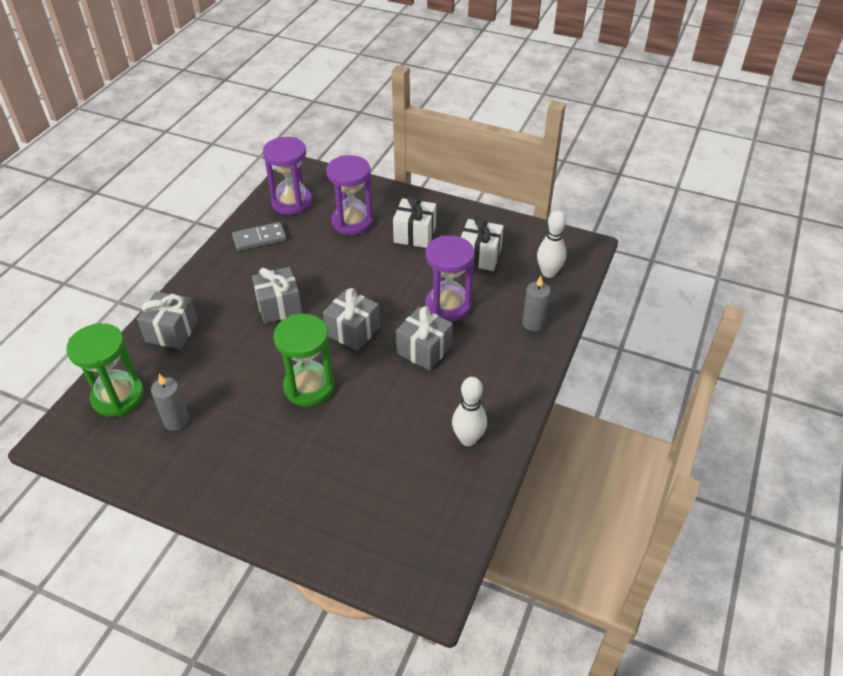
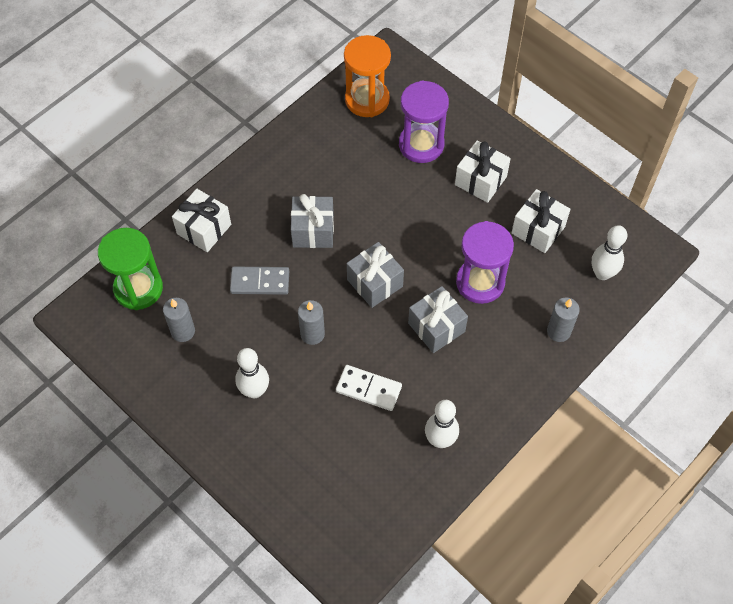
camera: 20 degrees right, 15 degrees up
(172, 331) = (204, 229): grey gift -> white gift
(259, 238) = (319, 139): grey domino -> grey domino (260, 282)
(268, 451) = (254, 391): none -> white bowling pin
(292, 203) = (367, 100): purple hourglass -> orange hourglass
(309, 387) = (312, 334): green hourglass -> grey candle
(381, 416) = (368, 389): none -> white domino

